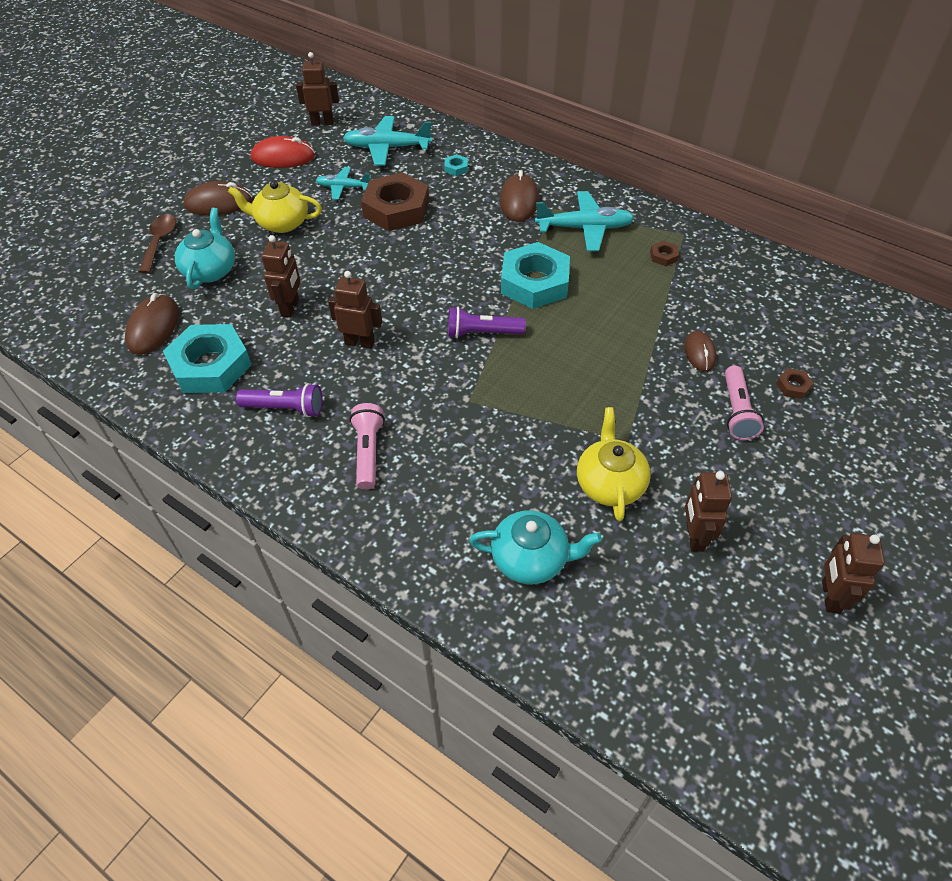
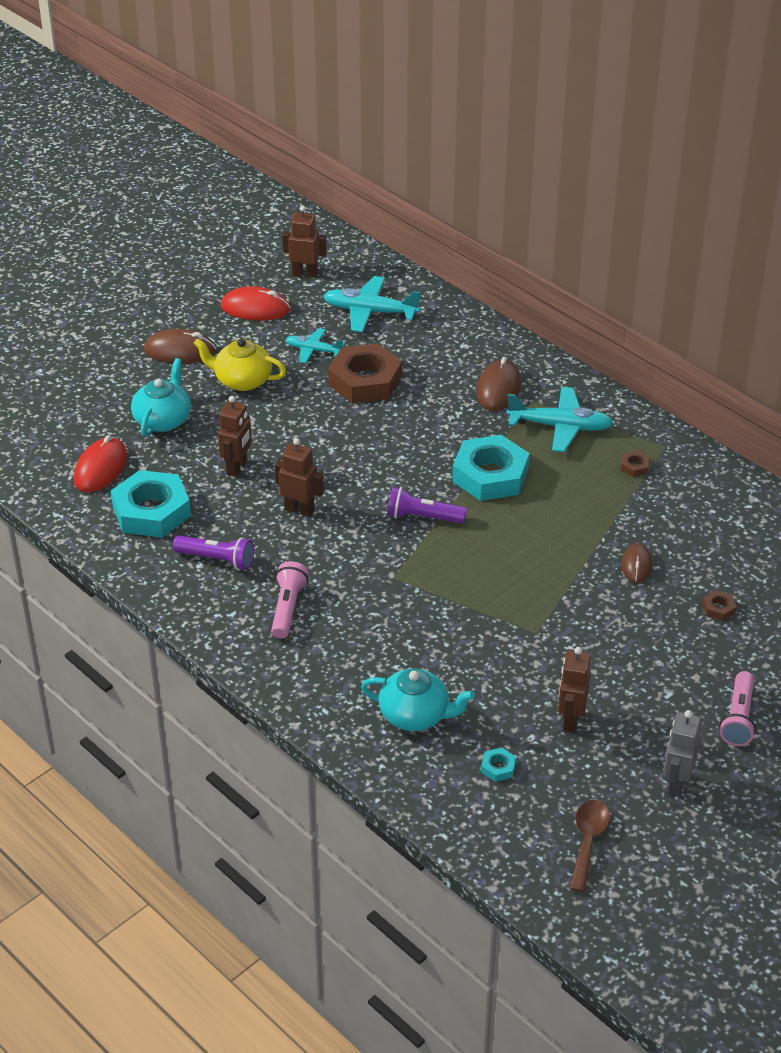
camera: 10 degrees right, 10 degrees down
(153, 327) = (100, 468): brown mouse -> red mouse
(160, 242) = (115, 384): brown spoon -> brown spoon (588, 841)
(456, 168) = (440, 344): turquoise nut -> turquoise nut (498, 767)
(609, 483) = (507, 666): yellow teapot -> none
(736, 411) = (652, 623): pink flashlight -> pink flashlight (738, 718)
(830, 596) = (676, 783): brown robot -> grey robot

